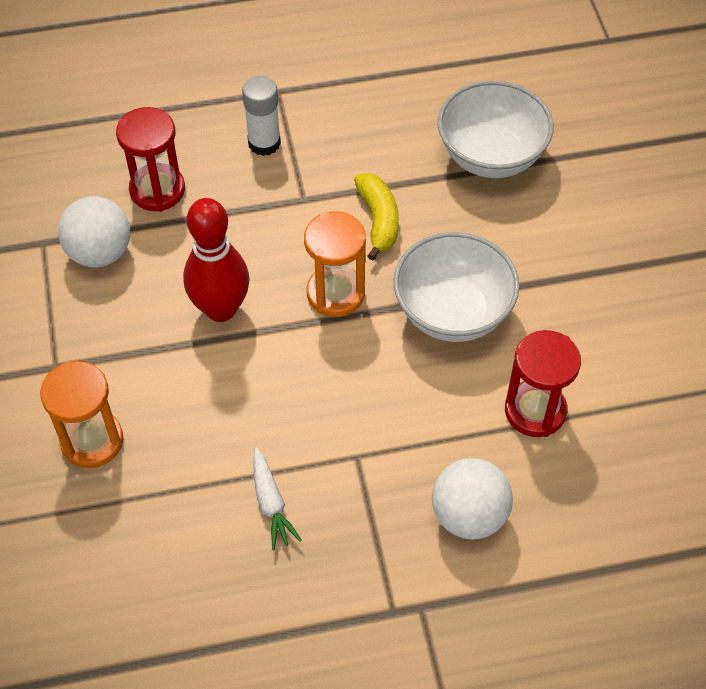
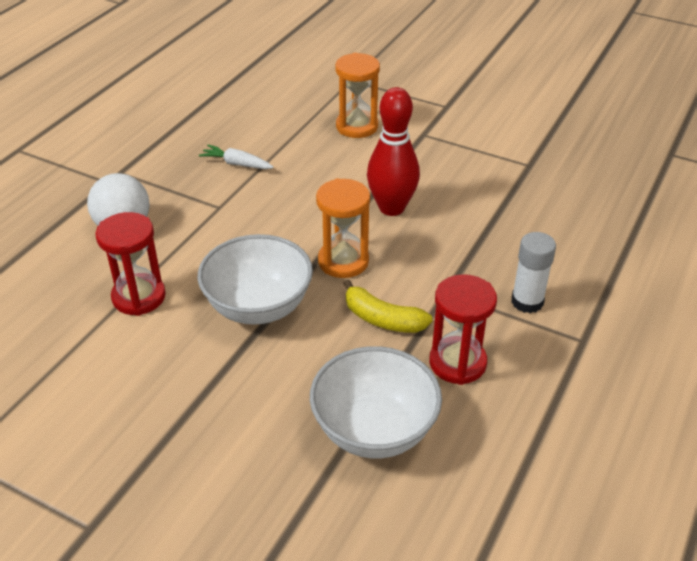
camera: 130 degrees right, 15 degrees down
(100, 253) = (495, 182): white ball -> none
(157, 190) = (529, 228): red hourglass -> red hourglass (457, 363)

